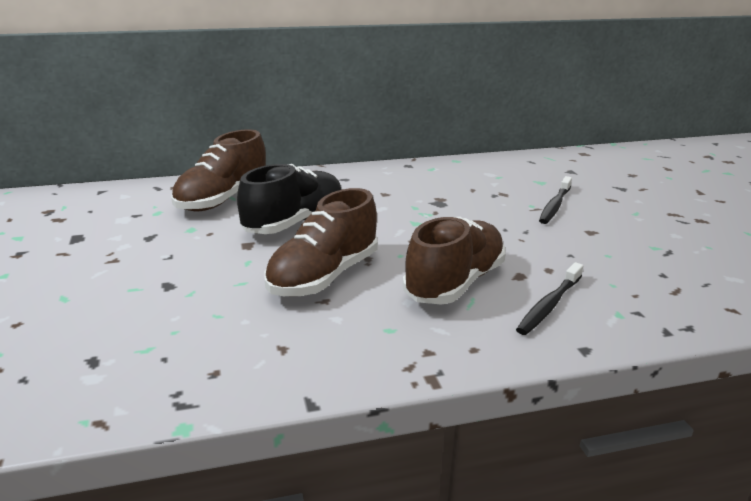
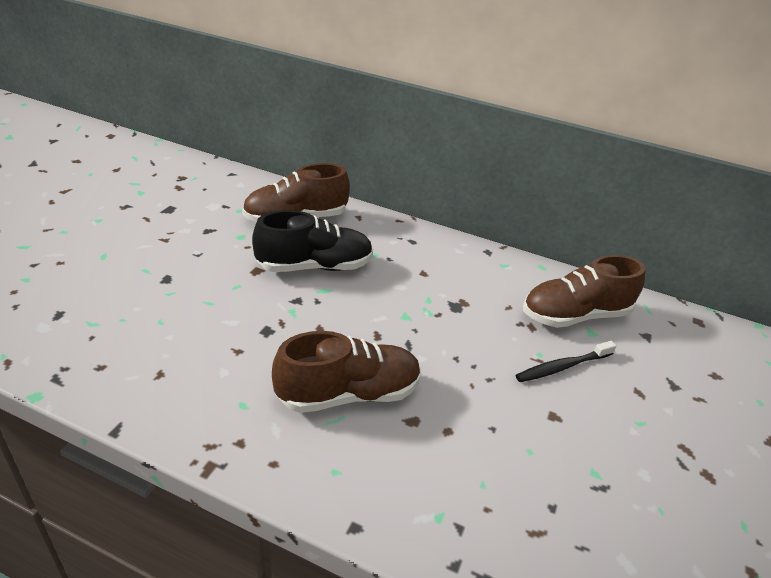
camera: 35 degrees right, 10 degrees up
(323, 276) = (265, 329): brown shoe -> brown shoe (575, 315)
(549, 305) = (391, 466): black toothbrush -> none

